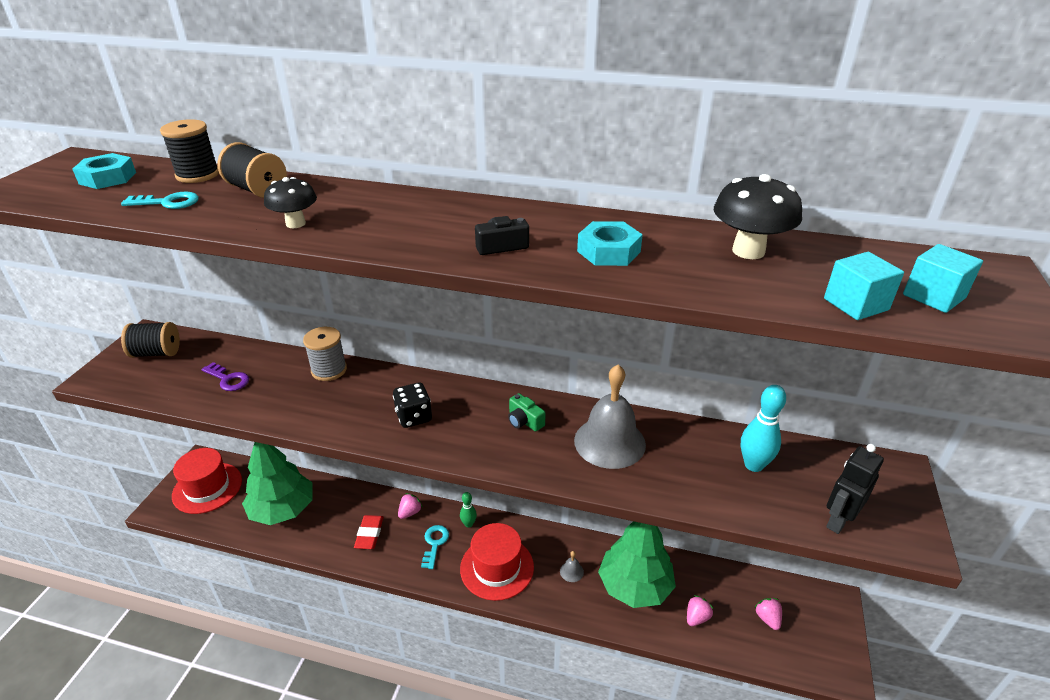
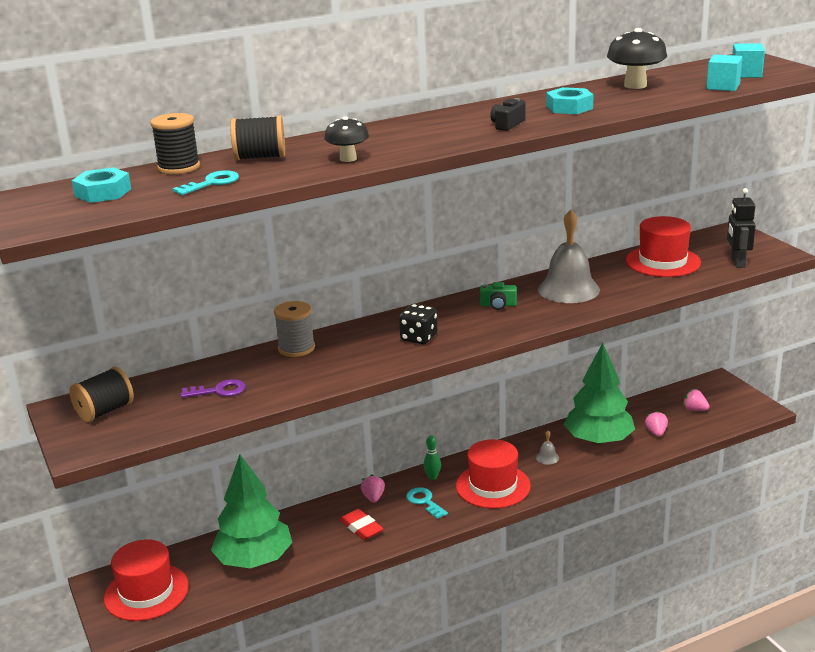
camera: 40 degrees left, 10 degrees down
(753, 465) = (662, 262): turquoise bowling pin -> red hat

